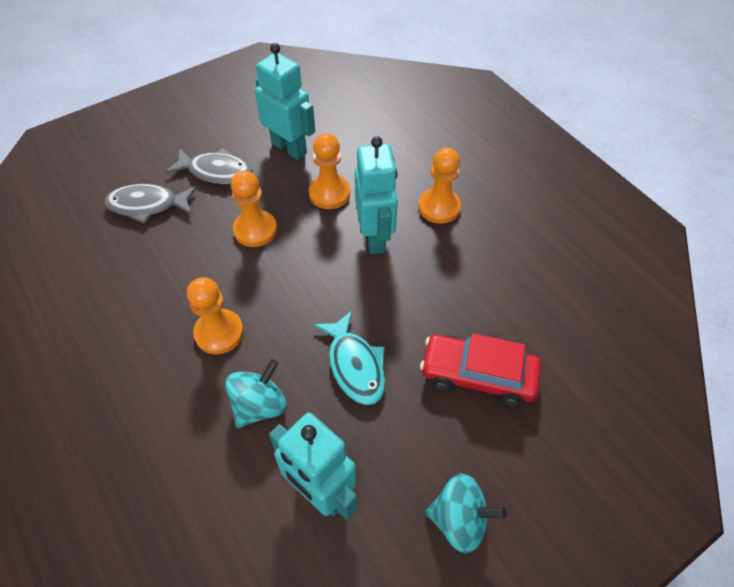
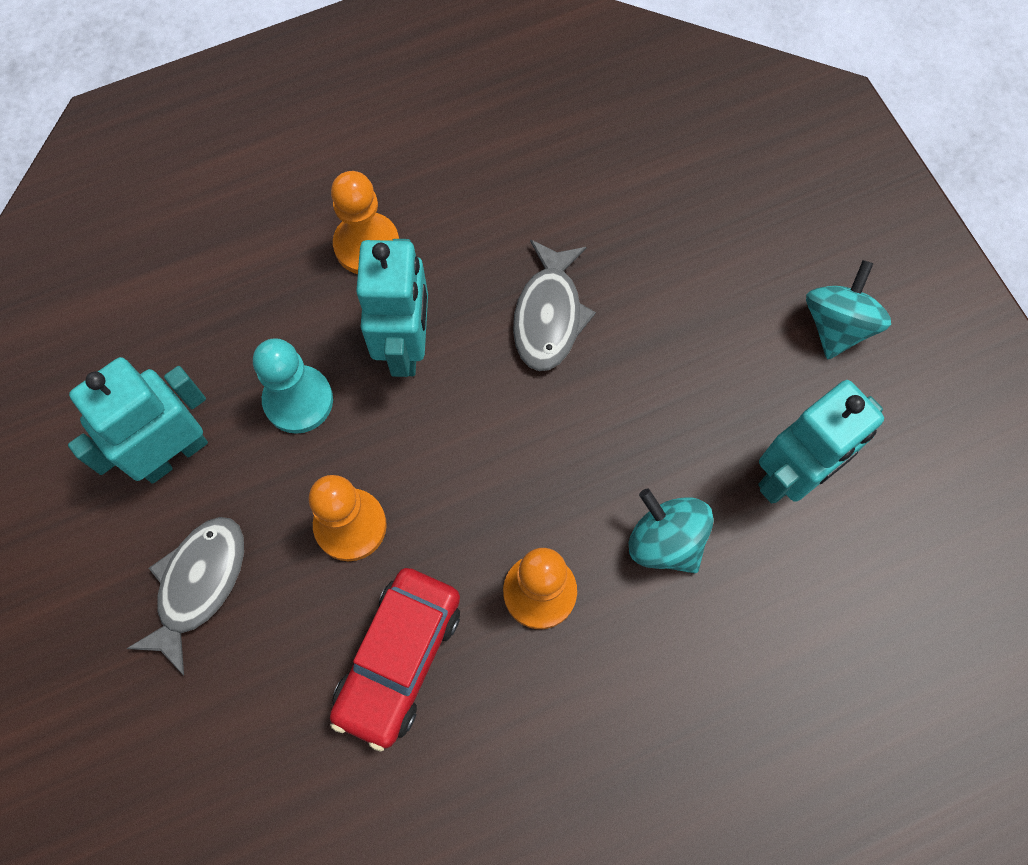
camera: 80 degrees left, 15 degrees up
(147, 205) = (250, 711): grey fish -> grey fish (549, 315)
(329, 193) = (298, 400): orange pawn -> turquoise pawn
(355, 365) = (622, 408): turquoise fish -> none
(375, 237) = (406, 346): turquoise robot -> turquoise robot turned 90 degrees clockwise
(477, 375) = (658, 262): red car -> red car (399, 659)

